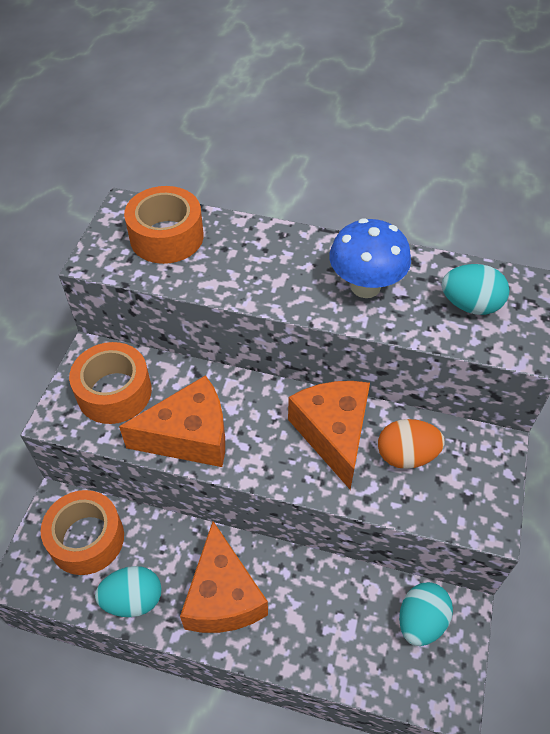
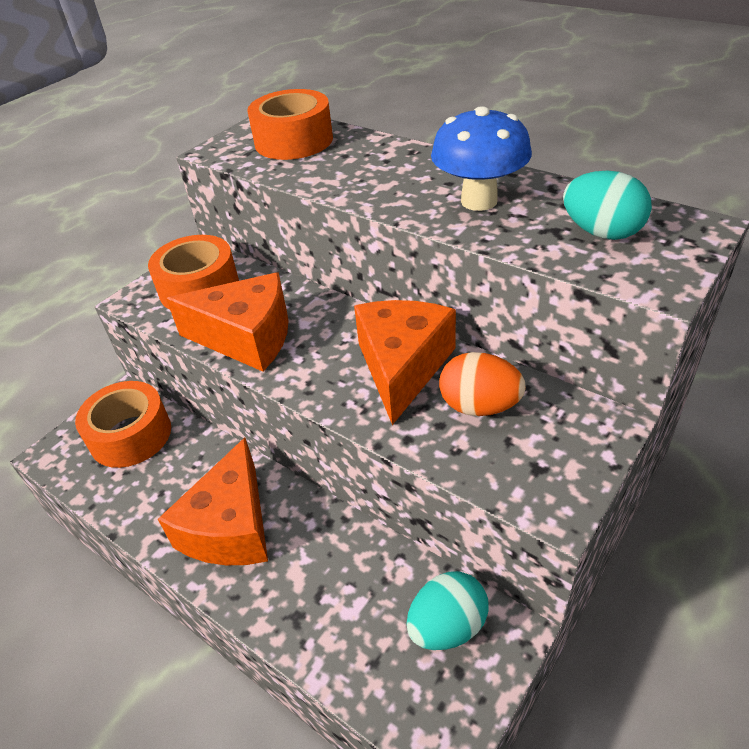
camera: 25 degrees right, 10 degrees down
(133, 600) = (140, 503): turquoise egg -> none

